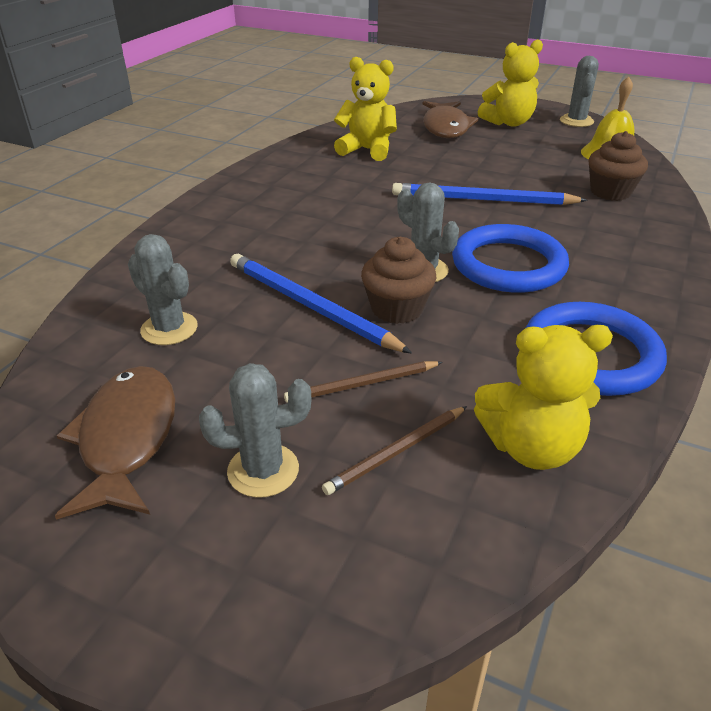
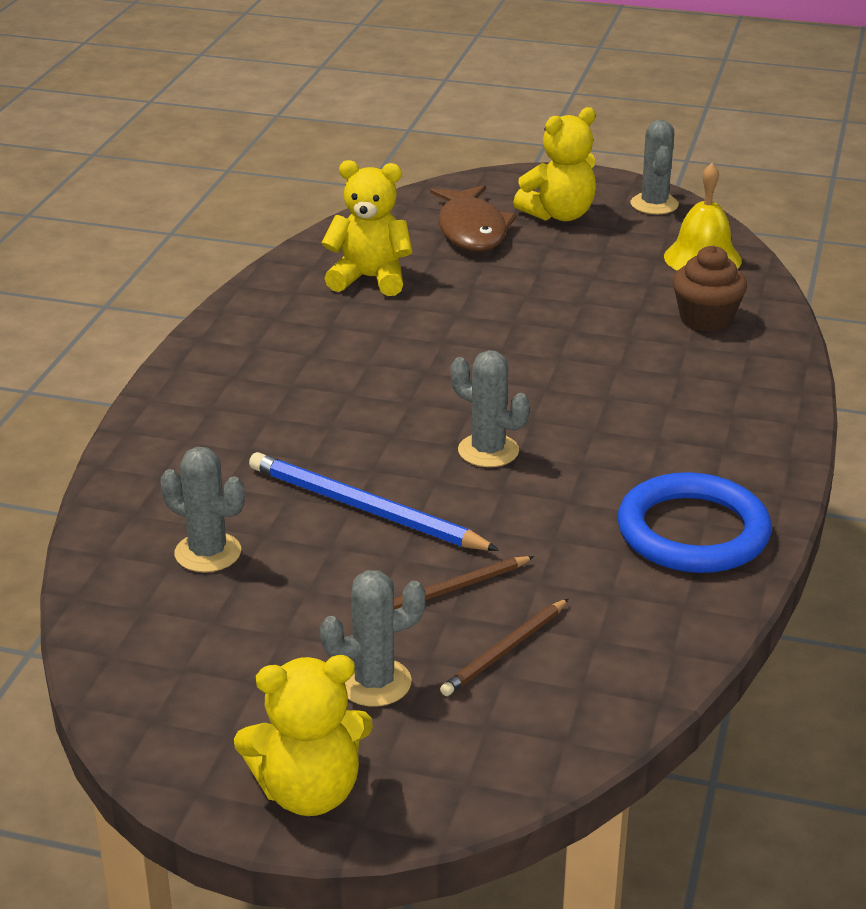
camera: 10 degrees left, 5 degrees down
(127, 438) = (218, 670): brown fish -> none
(397, 309) = (468, 502): brown cupcake -> none
(482, 200) = (543, 345): blue pencil -> none
(508, 265) = (589, 434): blue ring -> none
(531, 447) = (639, 631): yellow teddy bear -> yellow teddy bear (309, 792)

